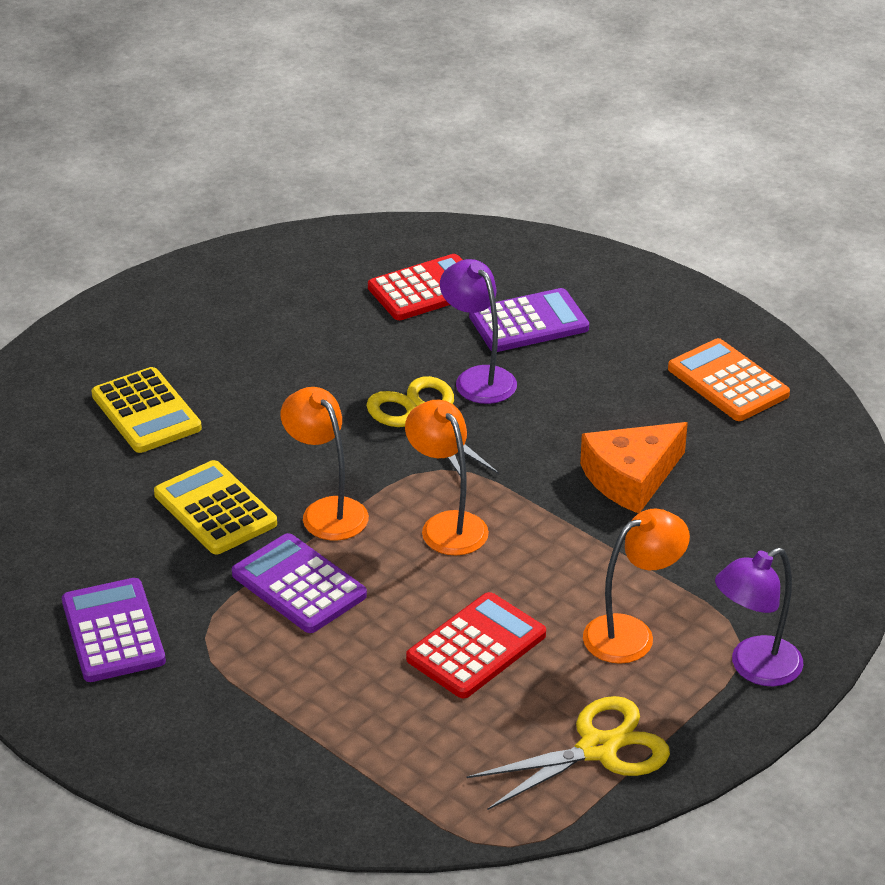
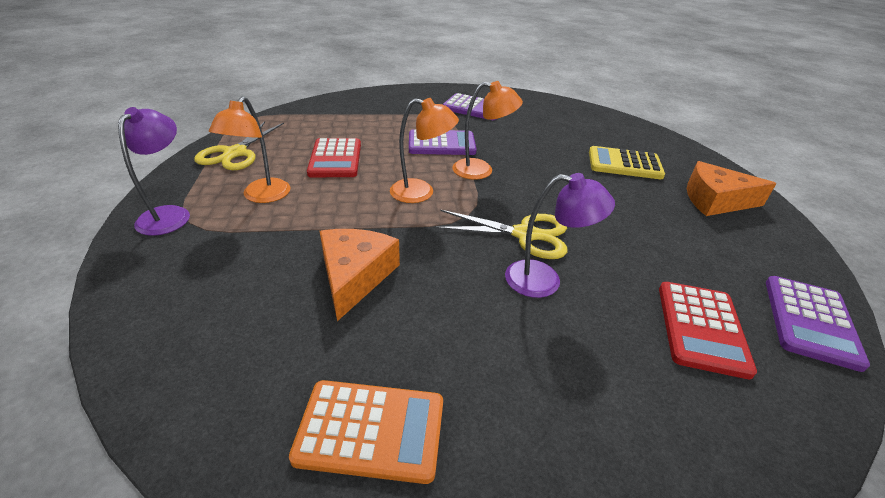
camera: 130 degrees right, 0 degrees up
(166, 326) = (715, 200): none -> orange cheese
(215, 509) = (521, 149): yellow calculator -> none
(528, 322) = (600, 356): purple calculator -> purple calculator (810, 321)

